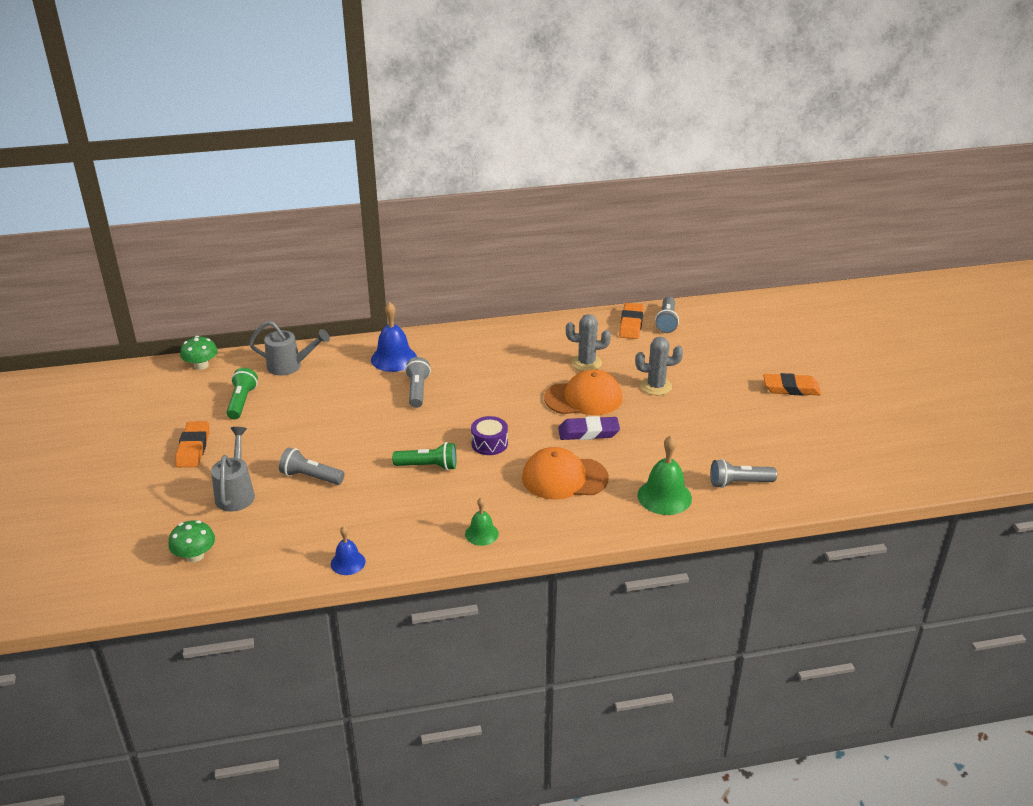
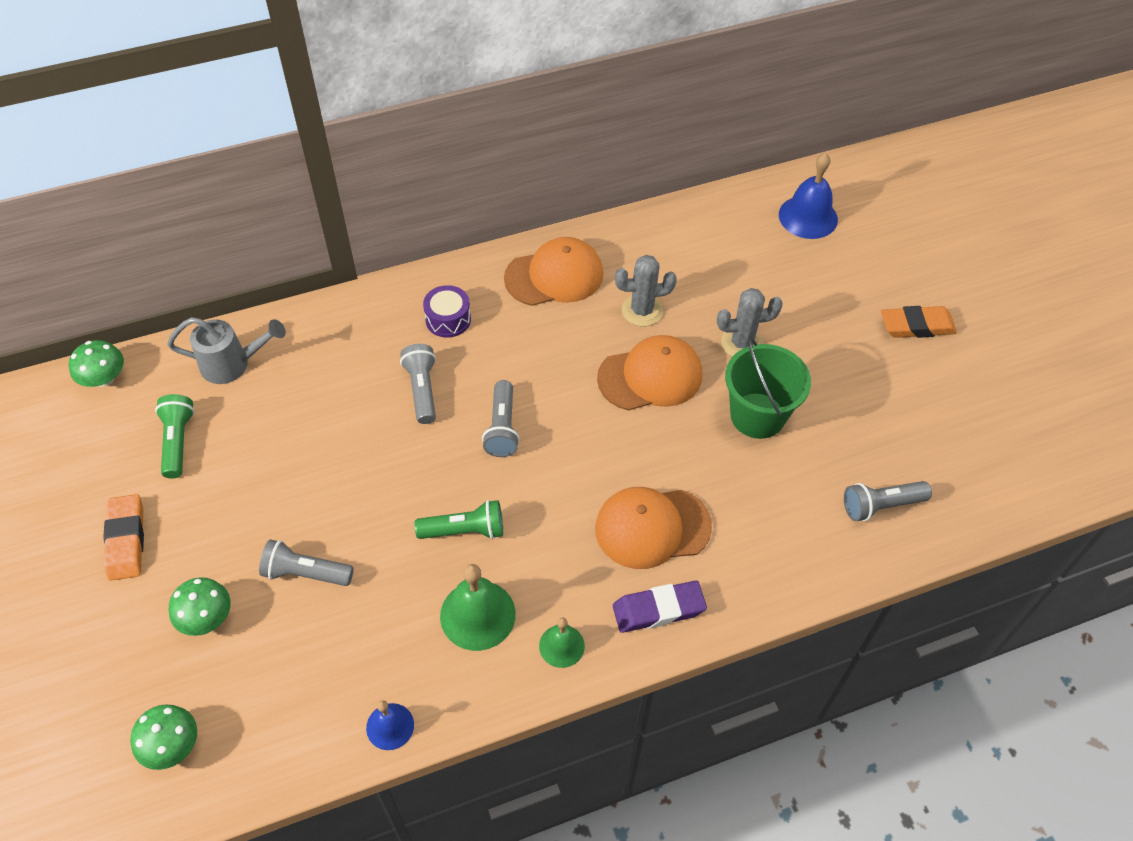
camera: 10 degrees left, 20 degrees up
(236, 493) = (206, 618): grey watering can -> green mushroom
(394, 358) = (377, 332): blue bell -> blue bell (808, 217)
(489, 443) = (540, 477): purple drum -> purple drum (448, 319)
(527, 340) = (554, 276): none -> orange cap
(588, 432) = (668, 439): purple eraser -> purple eraser (658, 610)
(631, 324) = (688, 232): orange eraser -> none
(658, 426) = (757, 415): none -> green bucket
(664, 496) = (789, 543): green bell -> green bell (477, 615)
(666, 322) = (734, 221): grey flashlight -> grey flashlight (502, 427)

